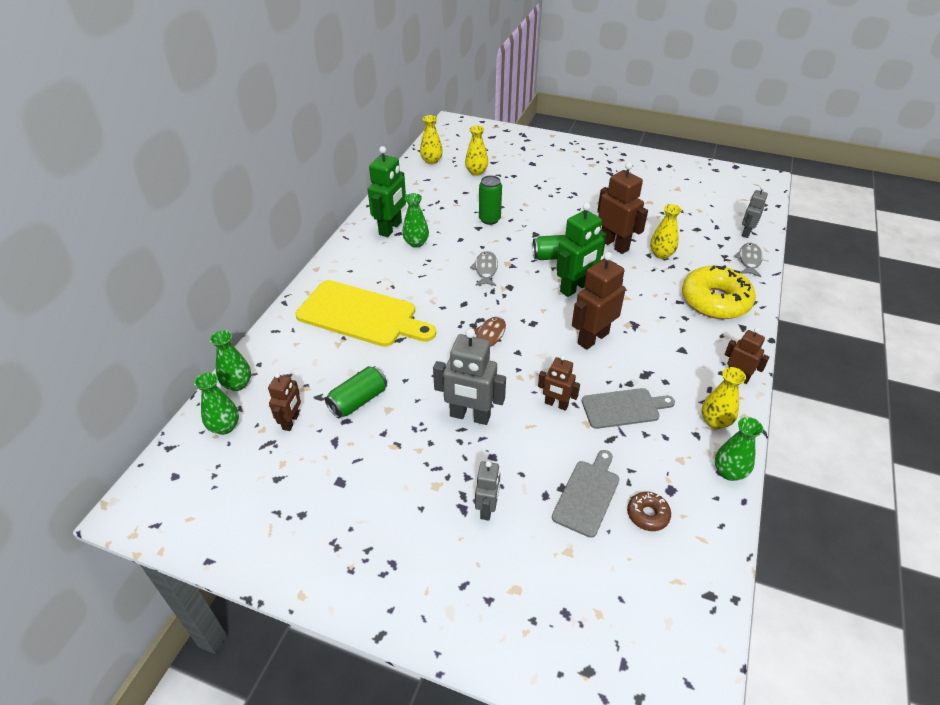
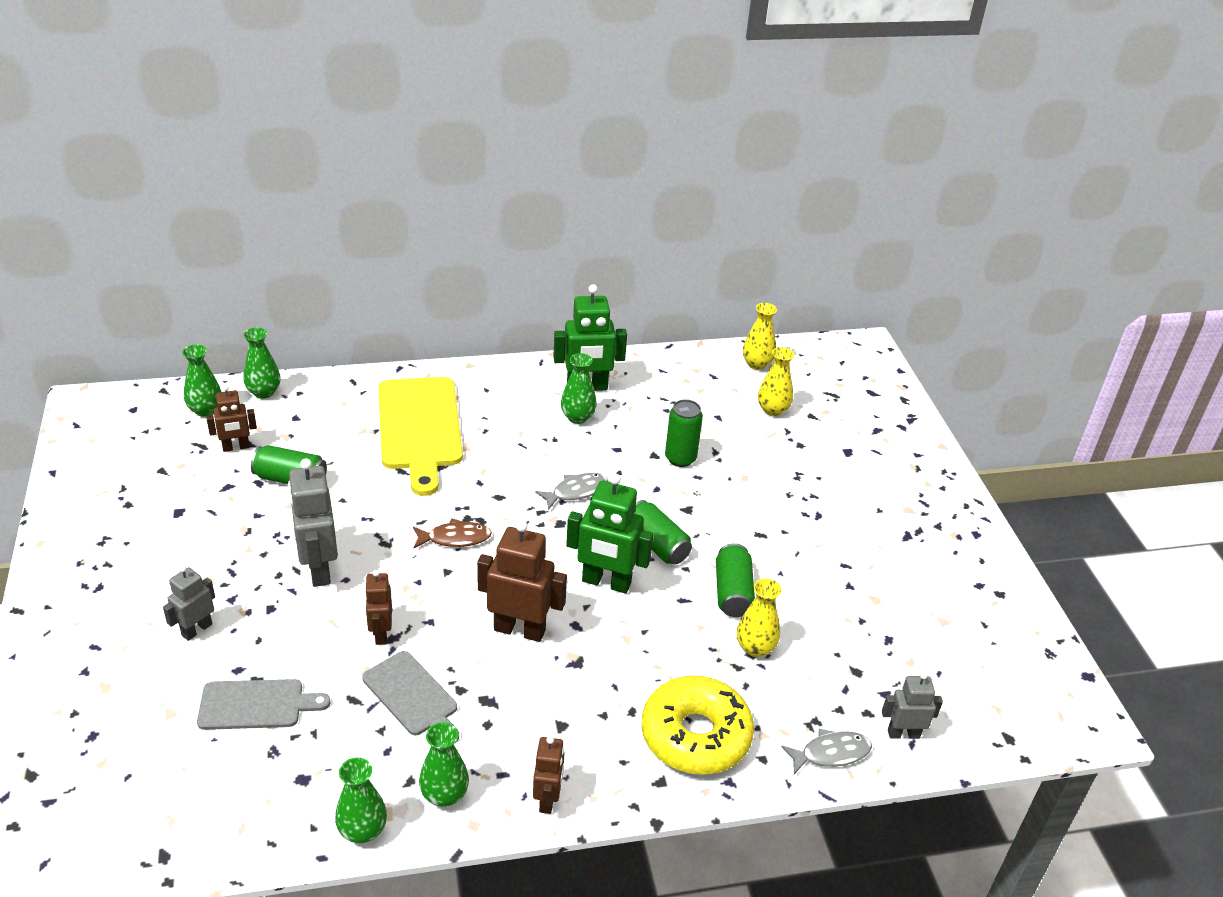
camera: 55 degrees right, 5 degrees down
(487, 509) = (196, 629): grey robot -> grey robot turned 150 degrees clockwise
(614, 245) = (732, 592): brown robot -> green can
(647, 515) = (253, 767): brown donut -> none
(715, 421) = (444, 795): yellow vase -> green vase

